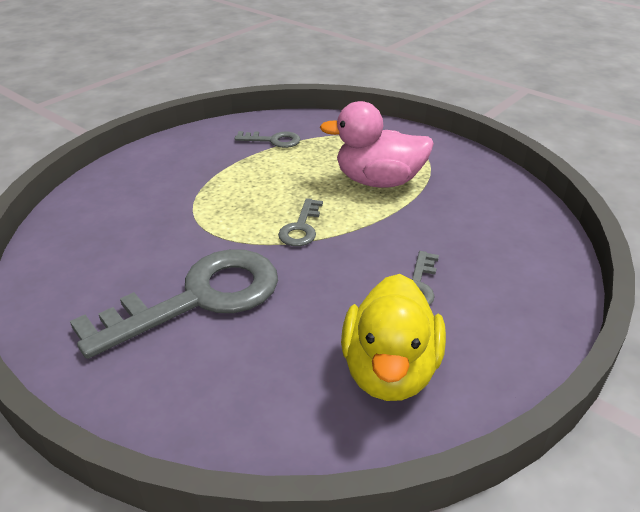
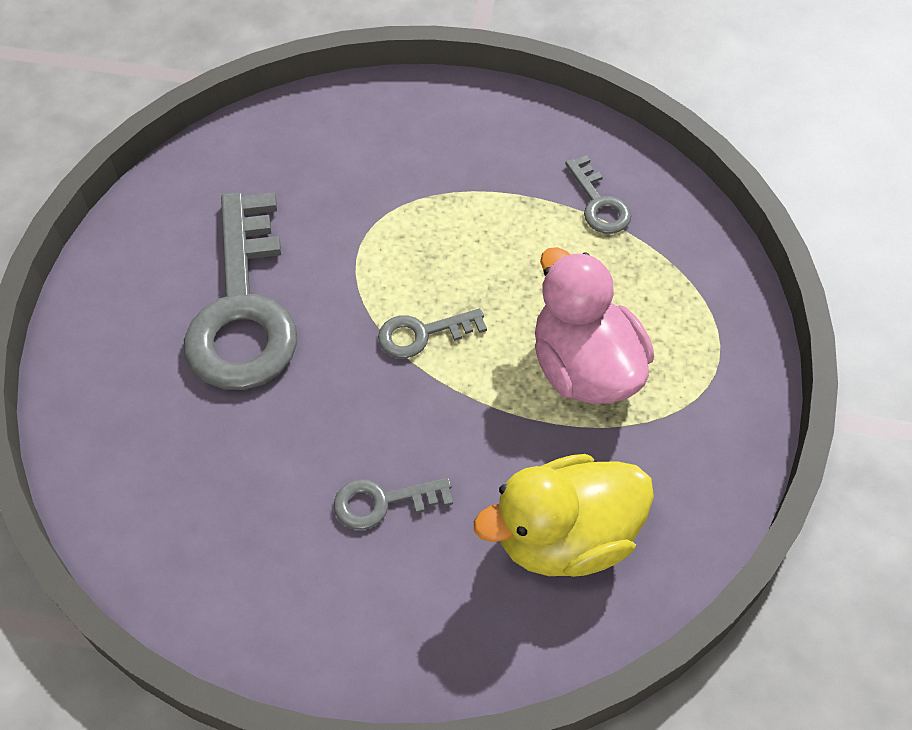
camera: 60 degrees right, 20 degrees up
(198, 299) = (243, 308): grey key -> grey key turned 60 degrees clockwise
(390, 371) = (229, 531): yellow duck -> yellow duck (565, 537)

